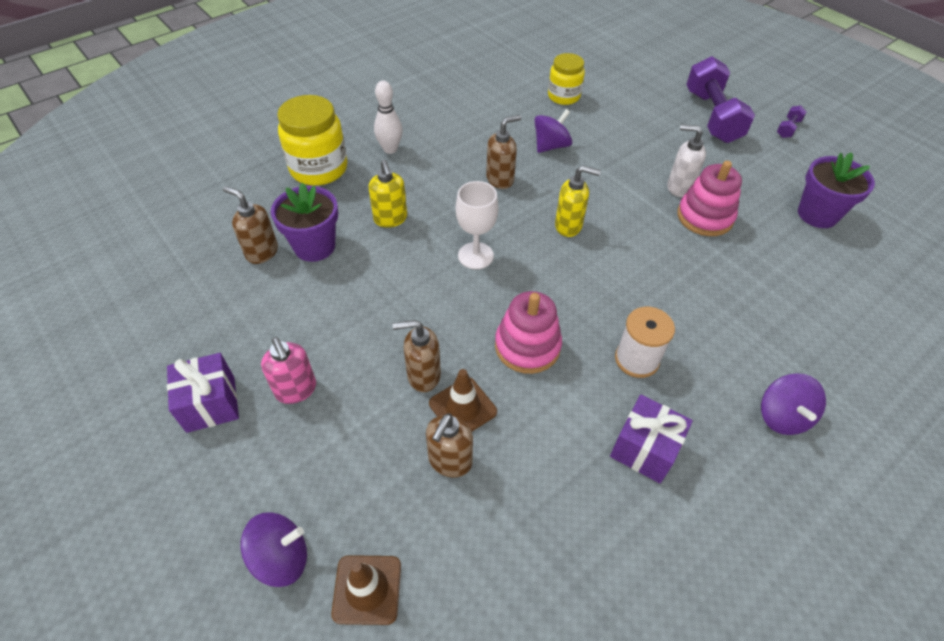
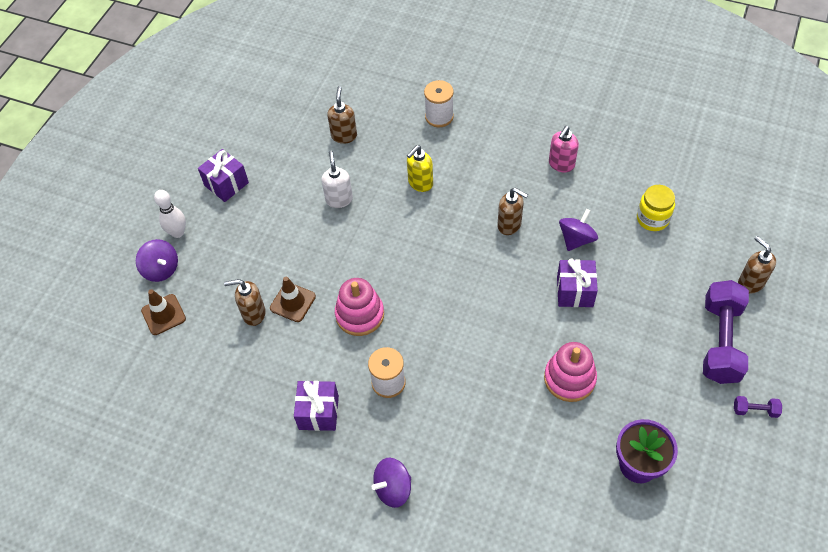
camera: 65 degrees right, 5 degrees up
(296, 390) = (257, 216): pink soap dispenser -> pink soap dispenser (561, 164)
(314, 246) = (367, 158): purple flower pot -> none
(319, 169) = (439, 117): yellow jar -> white spool
(390, 149) = (491, 143): white bowling pin -> white bowling pin (178, 233)
(423, 376) = (303, 271): brown soap dispenser -> brown soap dispenser (750, 283)
(475, 256) = (420, 248): white goblet -> none
(551, 146) = (576, 239): purple spinning top -> purple spinning top turned 75 degrees counterclockwise
(569, 226) = (490, 290): yellow soap dispenser -> none
(609, 172) = (575, 291): none -> purple gift
(679, 187) = (594, 348): white soap dispenser -> white soap dispenser (339, 199)
(712, 116) = (720, 341): purple dumbbell -> purple dumbbell turned 45 degrees counterclockwise

